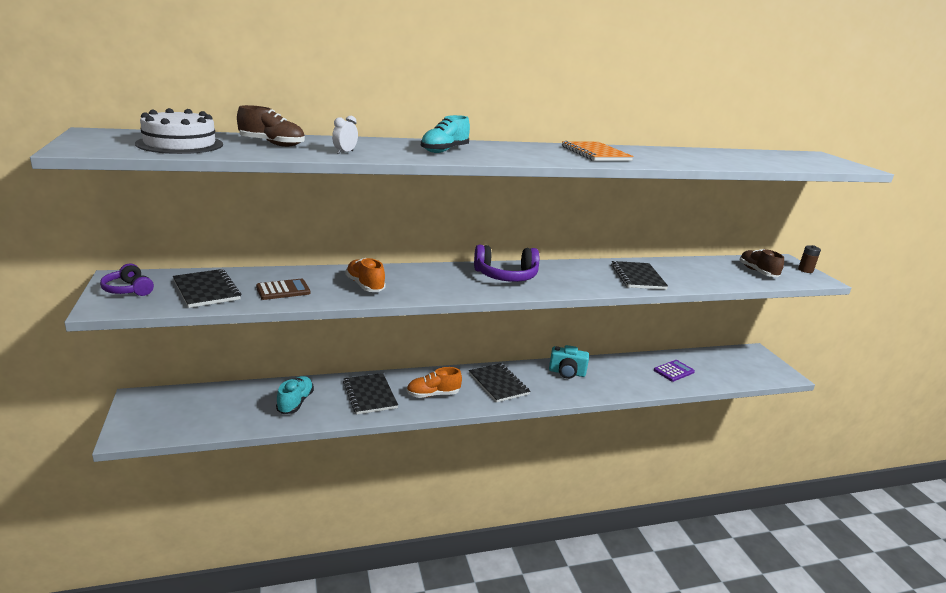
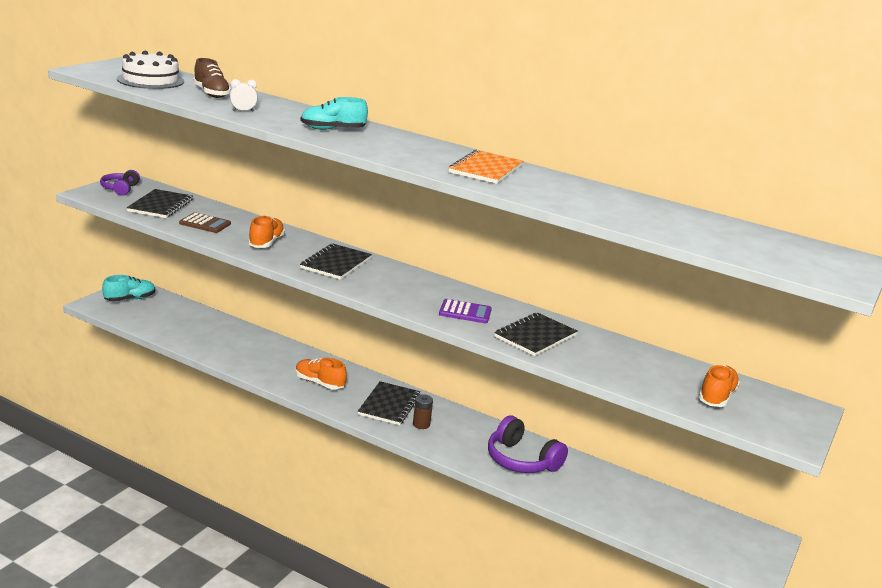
camera: 45 degrees right, 0 degrees up
(295, 403) = (215, 337): turquoise shoe -> turquoise shoe (130, 299)
(369, 395) = (272, 358): black notebook -> black notebook (336, 263)
(506, 276) = (398, 282): purple headphones -> purple headphones (521, 460)
(567, 373) = (473, 431): turquoise camera -> none
(673, 371) = (600, 492): purple calculator -> purple calculator (465, 312)
(757, 272) = (716, 397): brown shoe -> orange shoe
(805, 270) = (804, 427): brown battery -> brown battery (421, 424)

